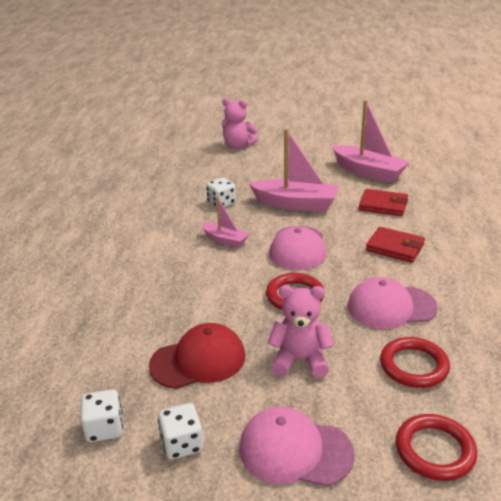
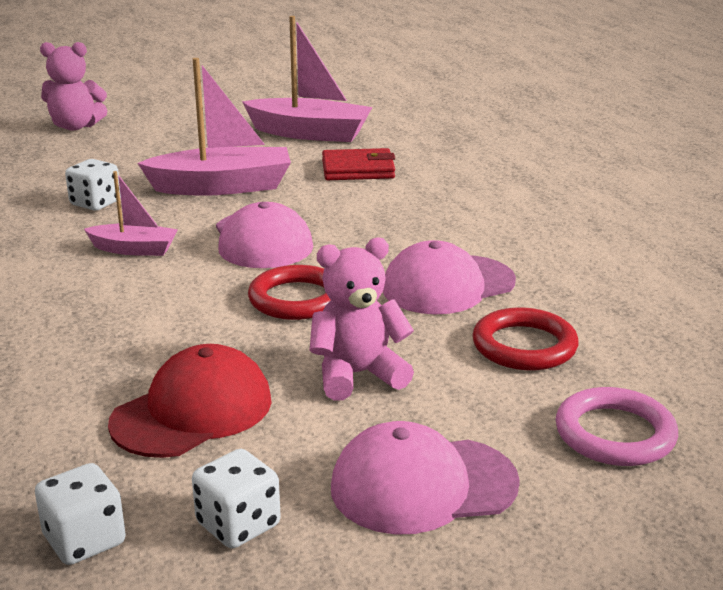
camera: 25 degrees left, 5 degrees down
(395, 247) = (408, 216): red wallet -> none
(434, 450) = (615, 434): red ring -> pink ring

